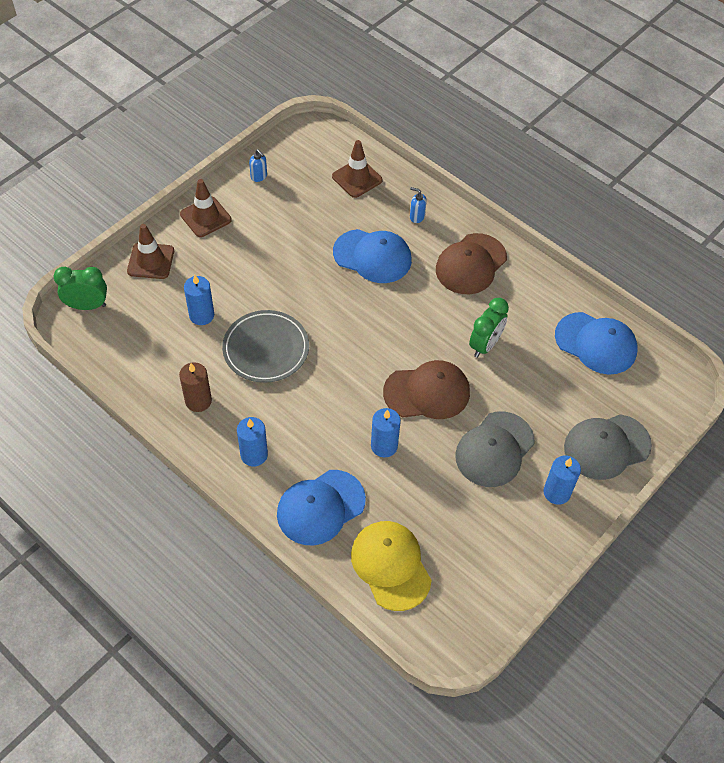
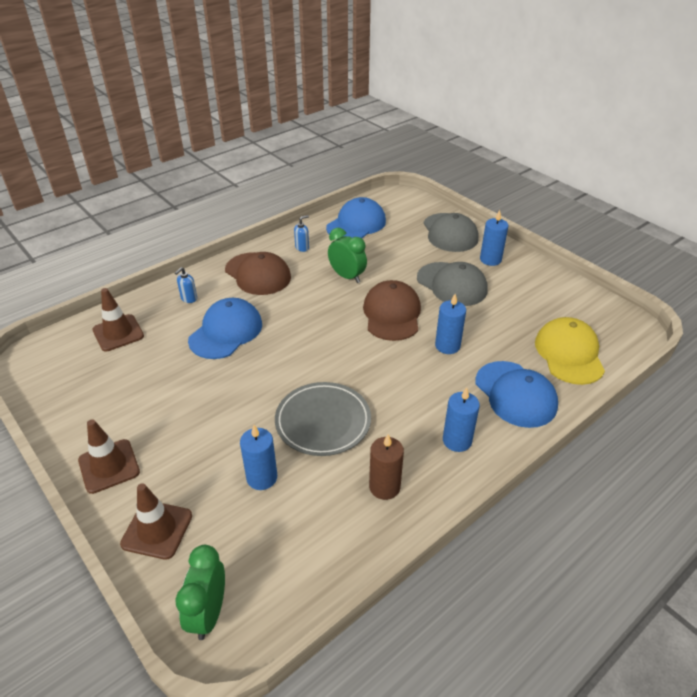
camera: 80 degrees left, 15 degrees down
(259, 176) = (71, 411): blue soap dispenser -> blue soap dispenser (302, 248)
(391, 565) = (569, 354): yellow cap -> yellow cap turned 105 degrees clockwise

